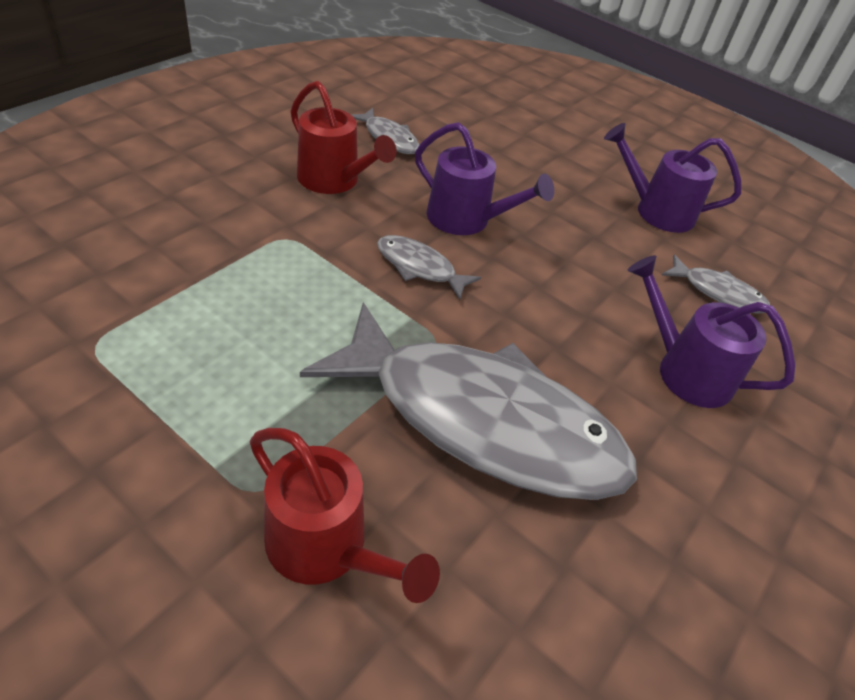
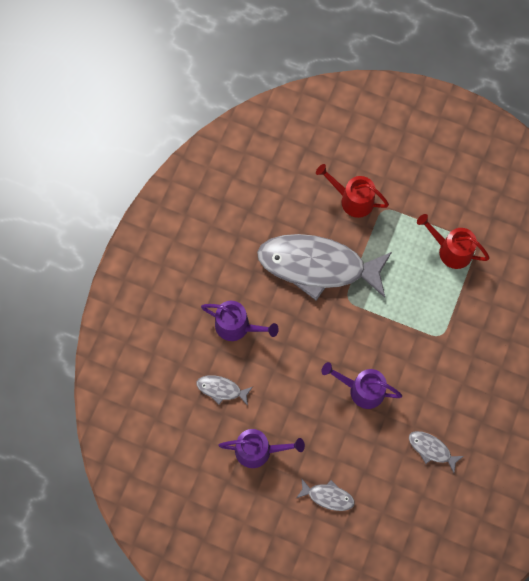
camera: 170 degrees right, 25 degrees up
(334, 181) = (441, 391): red watering can -> red watering can (450, 250)
(419, 267) = (371, 342): grey fish -> grey fish (328, 496)

